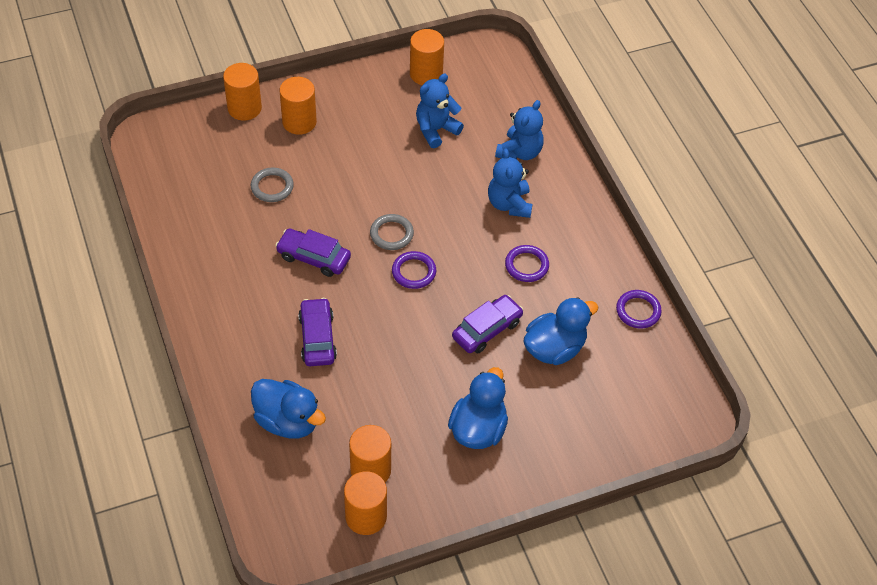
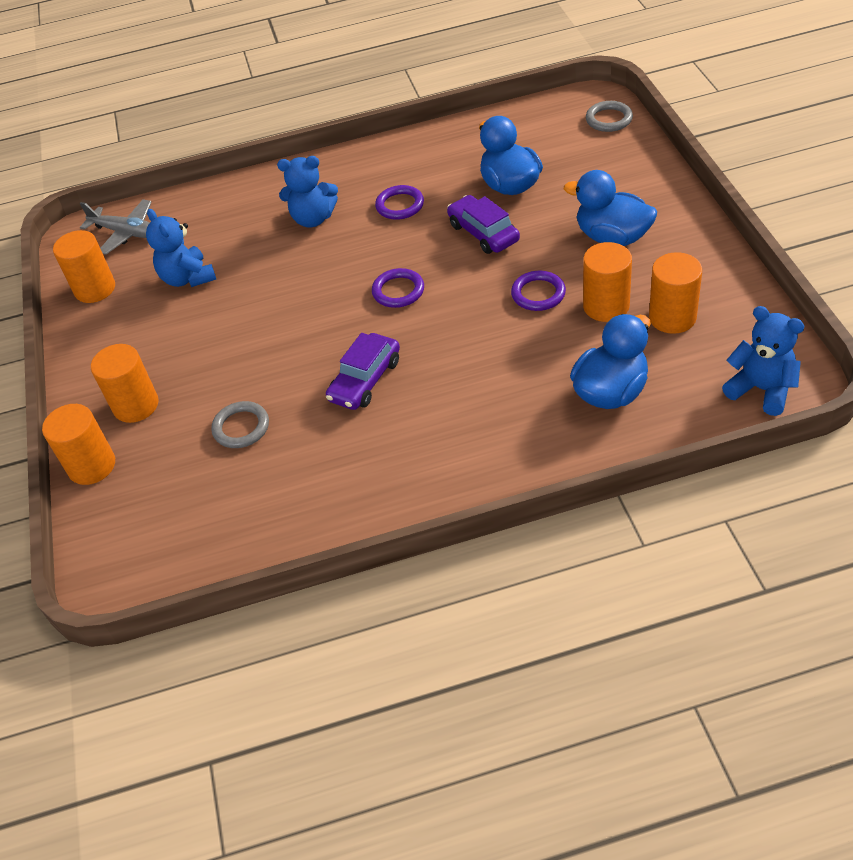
camera: 75 degrees left, 5 degrees down
(317, 338) = (489, 371): purple car -> none
(366, 516) = (733, 319): orange cylinder -> orange cylinder (606, 306)
(391, 234) = (339, 311): grey ring -> grey ring (609, 119)
(494, 80) = (126, 233): none -> grey plane
(519, 152) = (240, 212): blue teddy bear -> blue teddy bear (761, 389)
(638, 311) = (466, 132): purple ring -> purple ring (538, 294)

